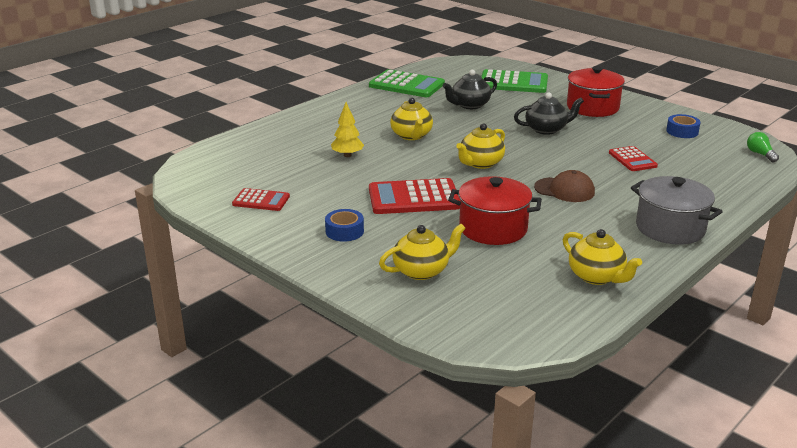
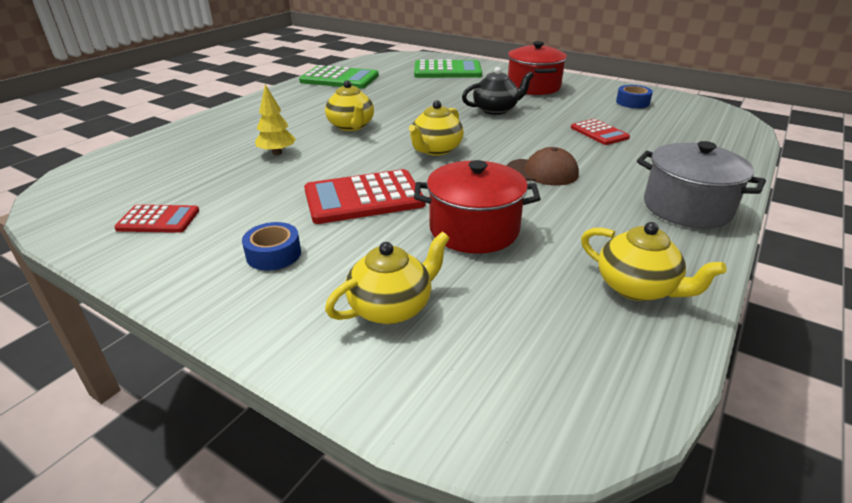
camera: 10 degrees left, 5 degrees up
(469, 105) = (408, 93): black teapot -> none
(760, 154) = (722, 118): green light bulb -> none

